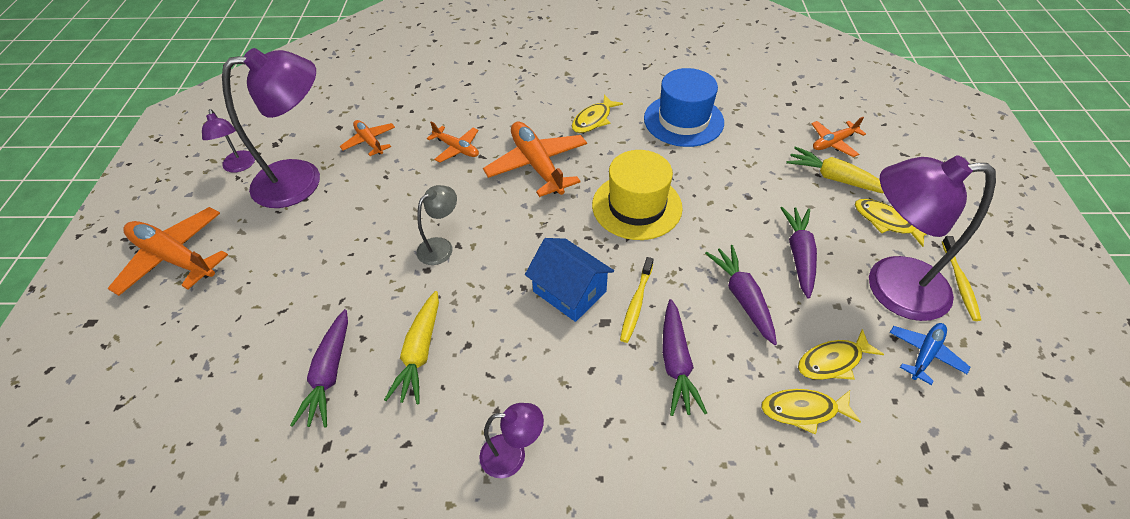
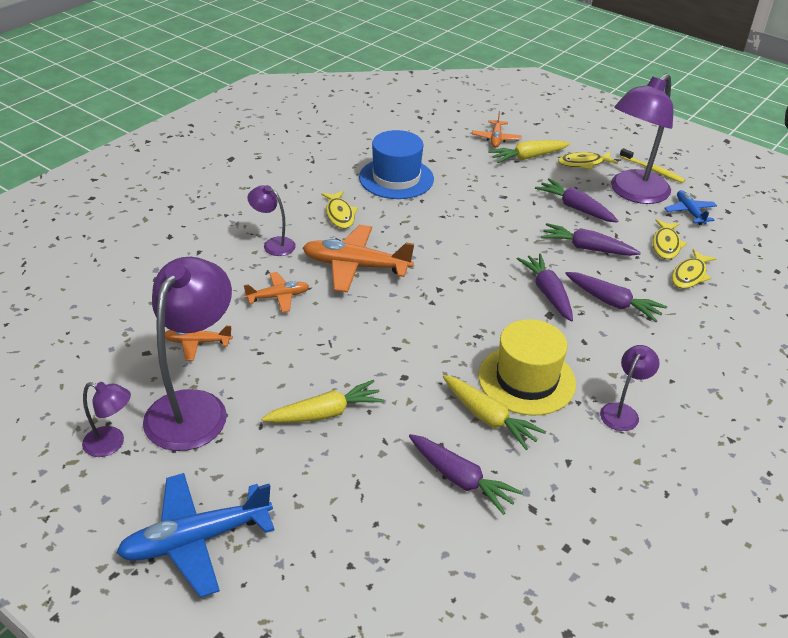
camera: 55 degrees left, 10 degrees down
(174, 258) = (196, 540): orange plane -> blue plane
(347, 249) = (325, 413): none -> yellow carrot
(441, 246) = (387, 358): grey lamp -> none
(516, 110) = (273, 244): none -> purple lamp
(569, 291) = (505, 316): blue house -> none
(636, 304) = (547, 293): yellow toothbrush -> purple carrot
(637, 206) = (457, 244): yellow hat -> yellow hat (526, 380)

